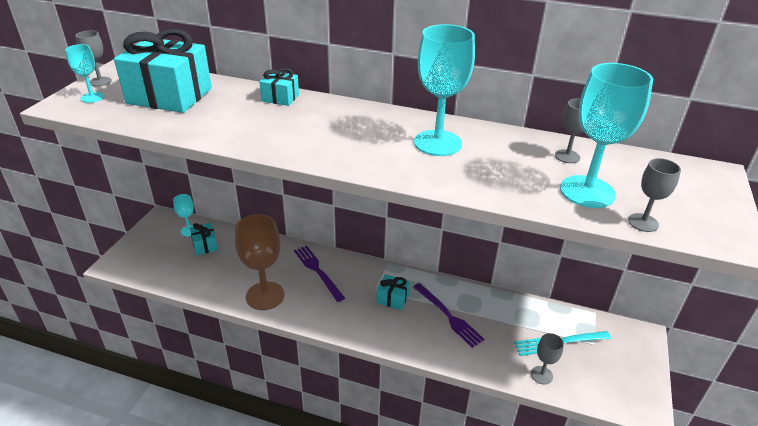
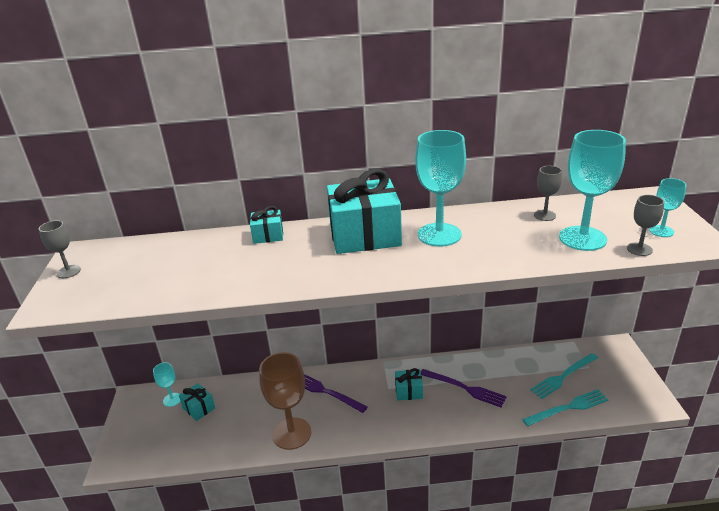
camera: 20 degrees left, 5 degrees down
(92, 97) = (75, 289): turquoise goblet -> turquoise goblet (661, 231)
(169, 96) = (157, 264): turquoise gift -> turquoise gift (365, 235)
(541, 375) = (568, 408): grey goblet -> turquoise fork

